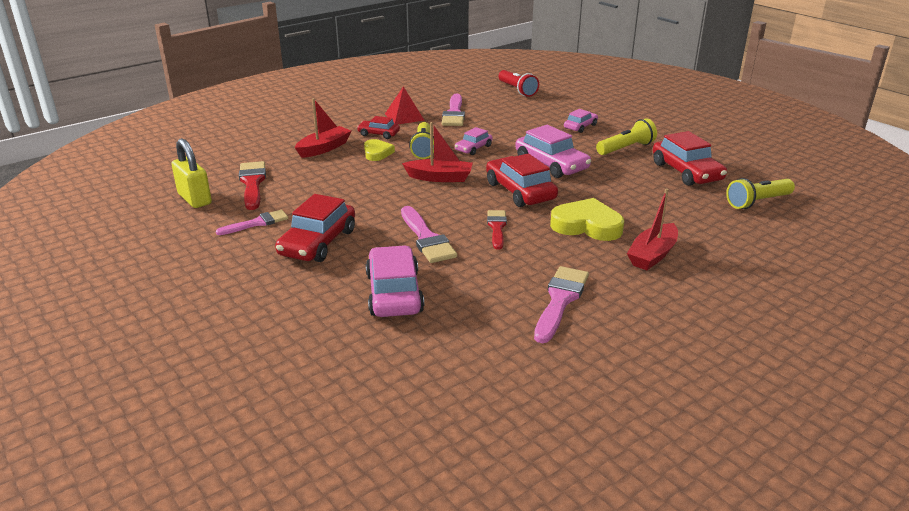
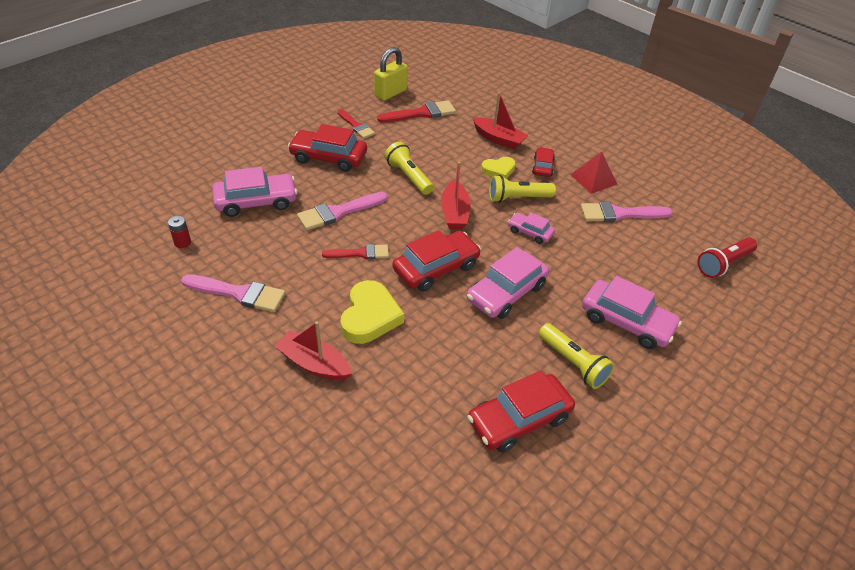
camera: 80 degrees right, 15 degrees up
(257, 223) = (356, 126): pink brush -> red brush
(468, 347) = (182, 242): none -> red battery
(580, 126) = (626, 322): pink car -> pink car, size x1.80
(757, 202) = (447, 486): yellow flashlight -> yellow flashlight (409, 176)

